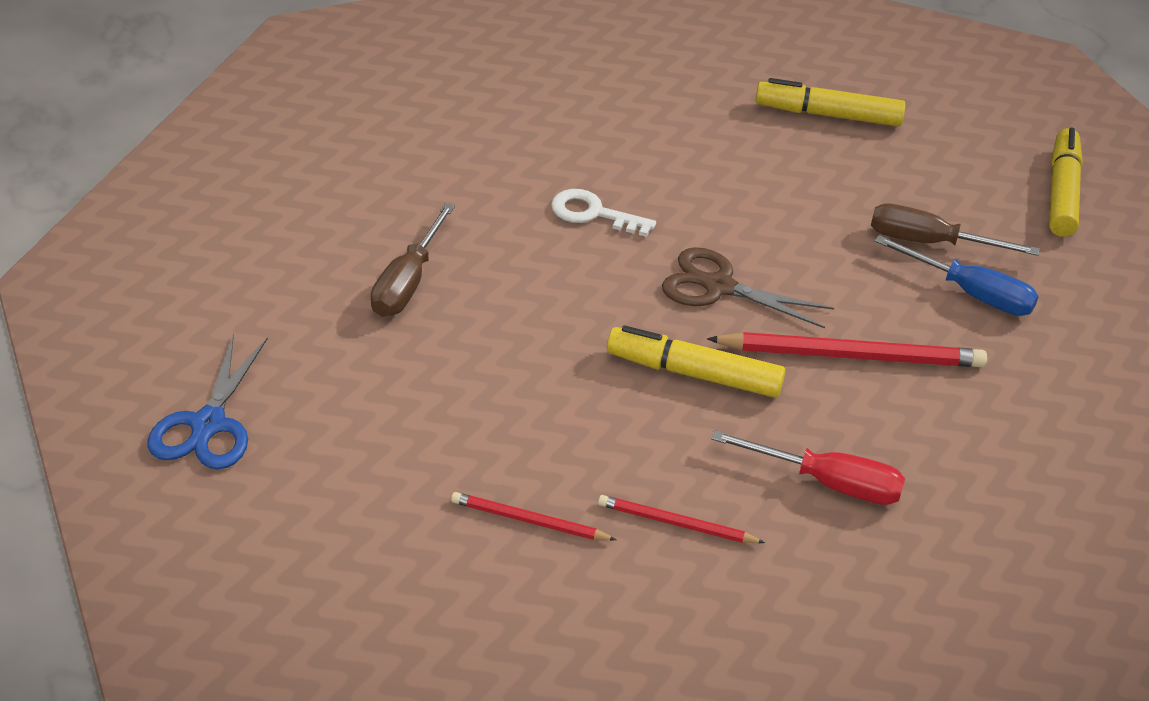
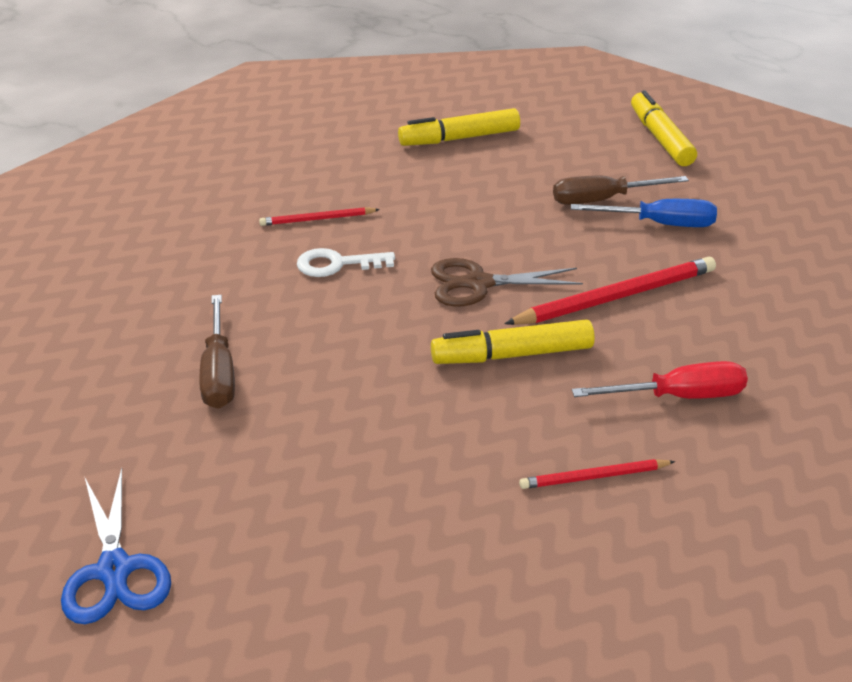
camera: 25 degrees left, 5 degrees down
(529, 521) = (474, 528): red pencil -> red pencil (317, 219)

